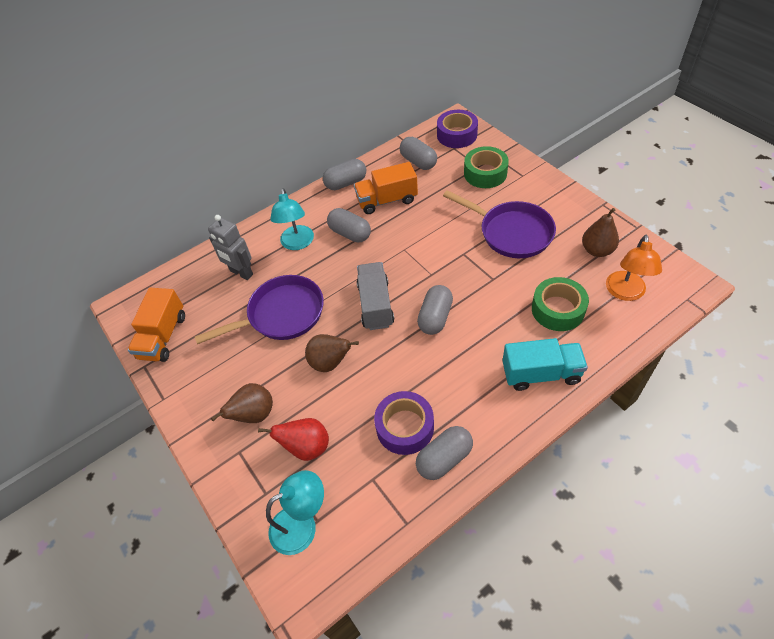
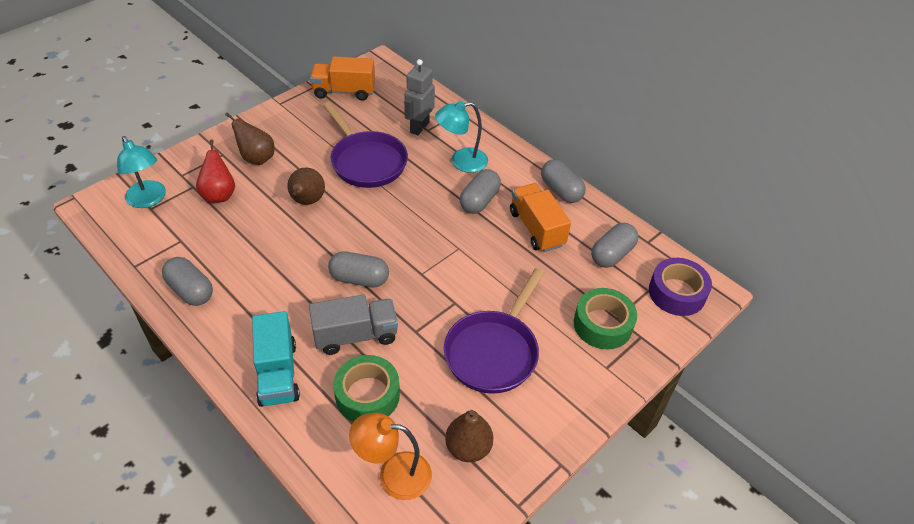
camera: 75 degrees right, 5 degrees down
(375, 305) = (377, 229): grey truck -> grey truck (355, 335)
(405, 427) = (229, 260): purple tape -> none

